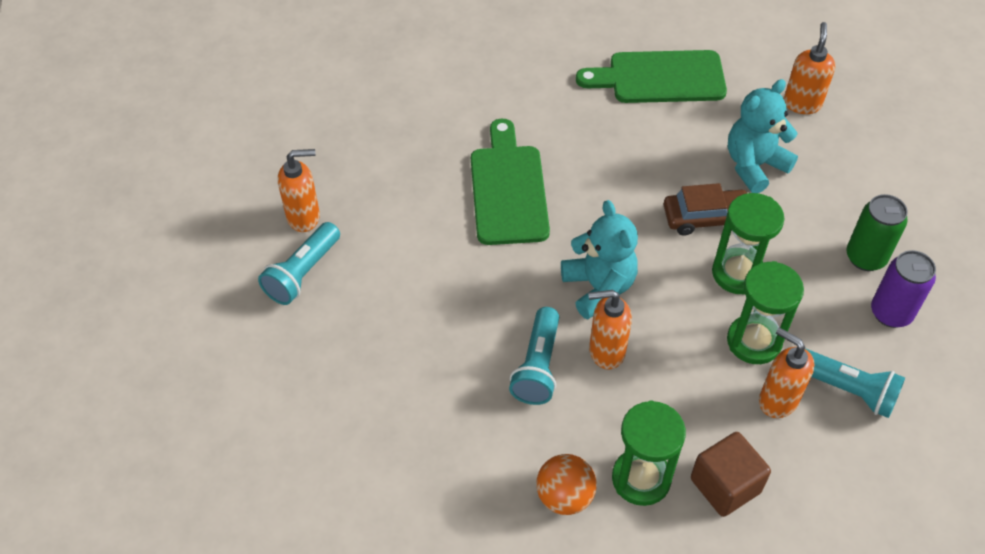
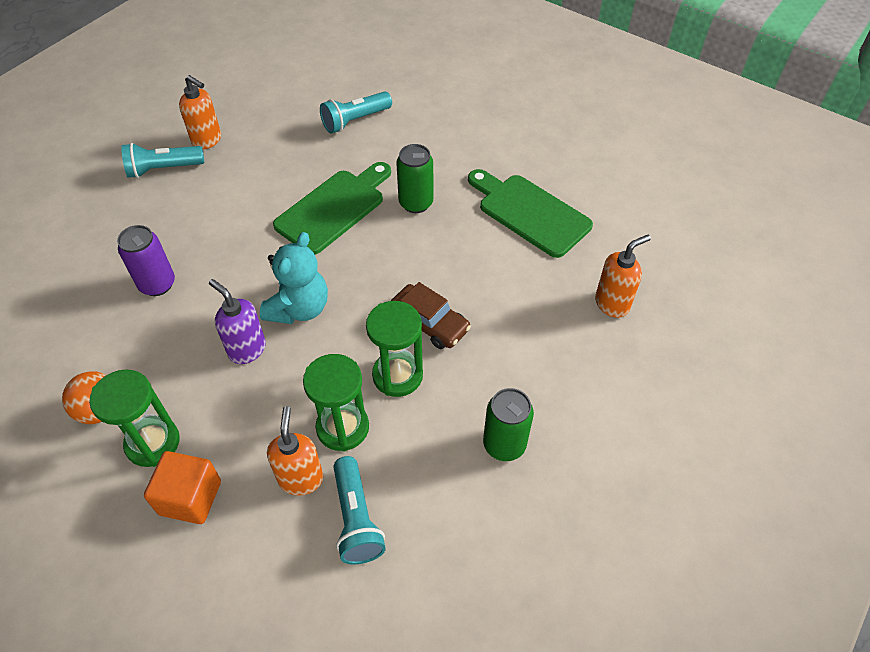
camera: 45 degrees right, 0 degrees up
(538, 366) = (198, 323): turquoise flashlight -> turquoise flashlight (355, 121)
(566, 135) = (416, 203): none -> green can
(606, 351) = (247, 349): orange soap dispenser -> purple soap dispenser
(725, 485) = (190, 498): brown cube -> orange cube
(754, 165) = (513, 317): turquoise teddy bear -> none
(891, 313) = (466, 498): purple can -> purple can (157, 284)

